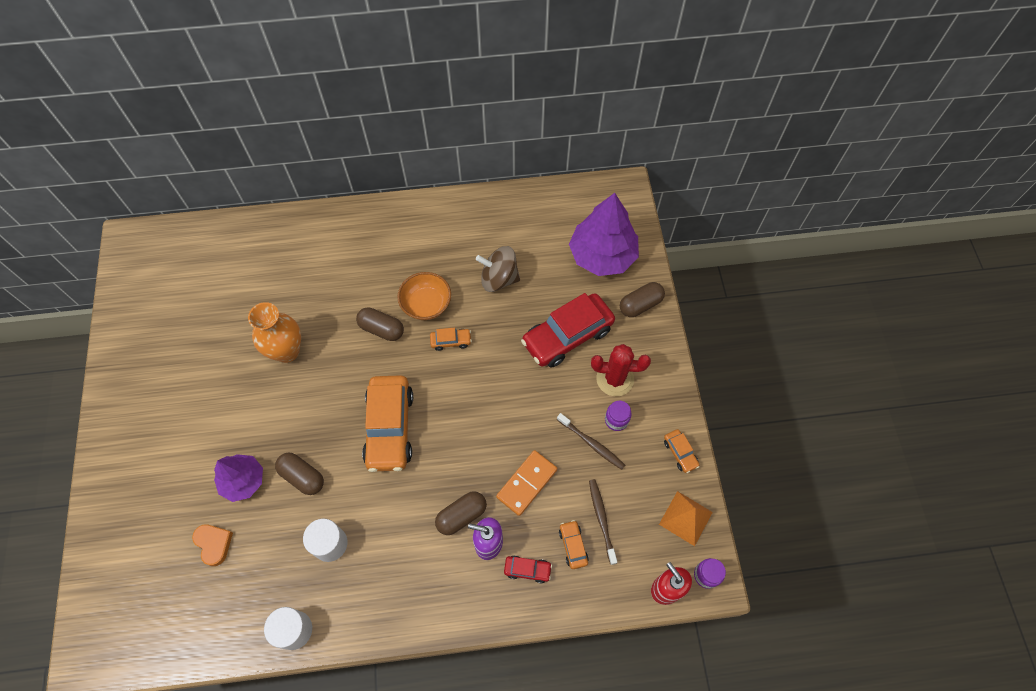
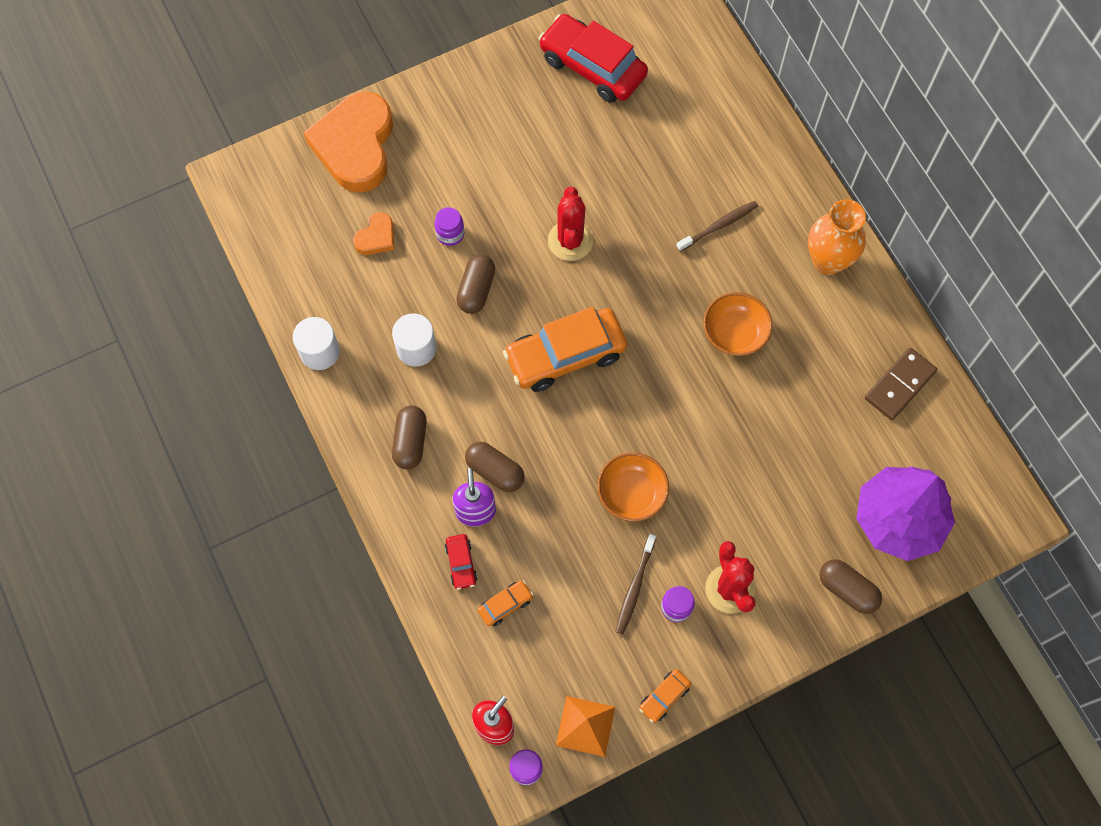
camera: 70 degrees right, 5 degrees up
(119, 533) = (355, 146): none -> orange heart
(243, 481) = (450, 234): purple tree -> purple jar
(287, 351) = (611, 209): orange vase -> orange vase (827, 261)
(297, 390) = (570, 241): none -> red cactus
(381, 329) = (681, 297): brown capsule -> brown capsule (410, 442)
(451, 341) = (698, 380): orange car -> none
(499, 279) = (807, 404): brown spinning top -> none
(509, 218) = (899, 385): none -> brown domino
(519, 420) = (631, 494): none -> orange bowl
(527, 483) = (558, 529): orange domino -> none
(567, 336) = (763, 513): red car -> red car (592, 67)
(601, 519) = (548, 627): brown toothbrush -> brown toothbrush (719, 226)

